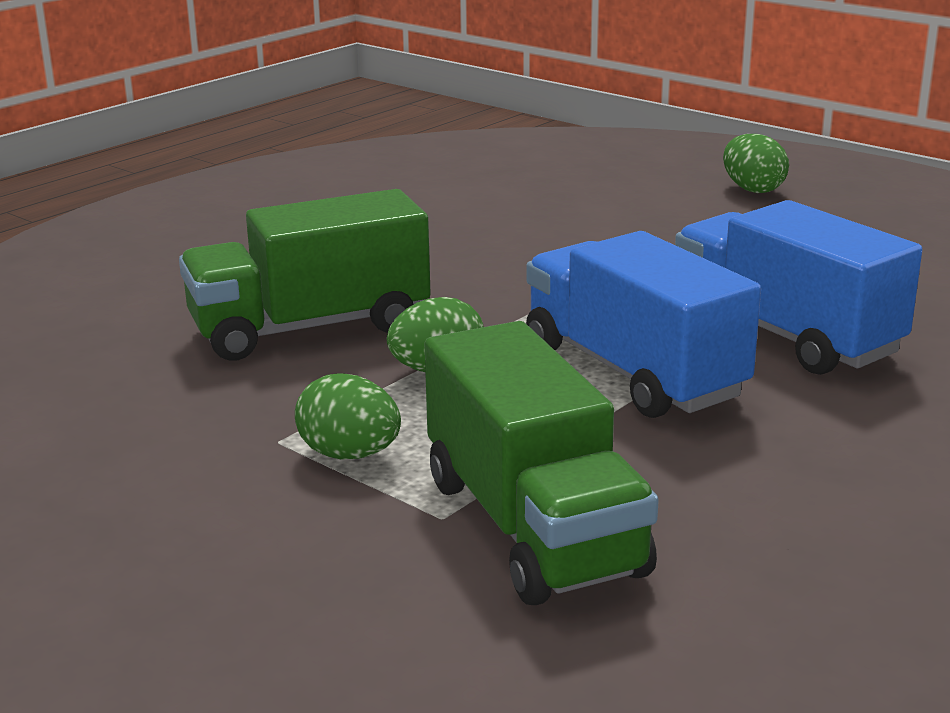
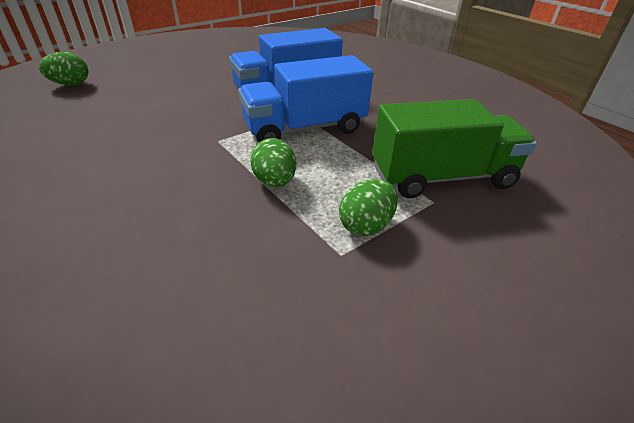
camera: 80 degrees left, 15 degrees up
(310, 328) = (180, 225): green truck -> none
(752, 189) = (128, 65): green egg -> green egg (71, 84)

